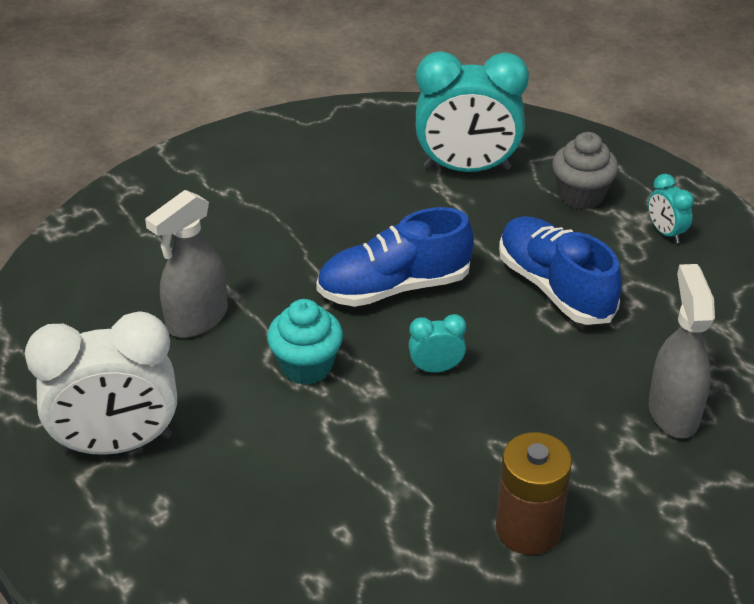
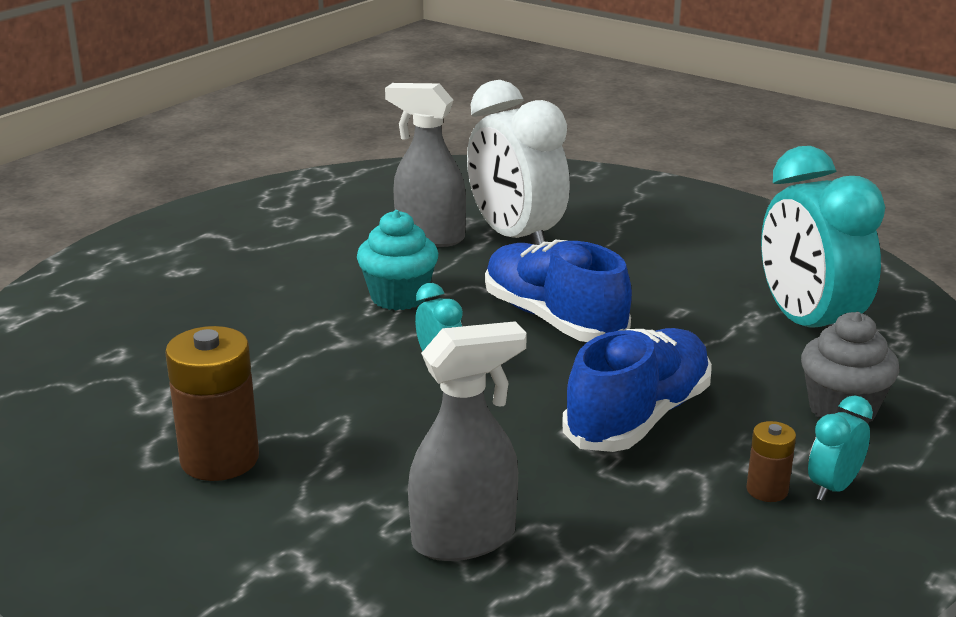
camera: 70 degrees right, 15 degrees down
(117, 444) = (252, 238): white clock -> white clock (515, 238)
(659, 260) = (767, 490): none -> brown battery

